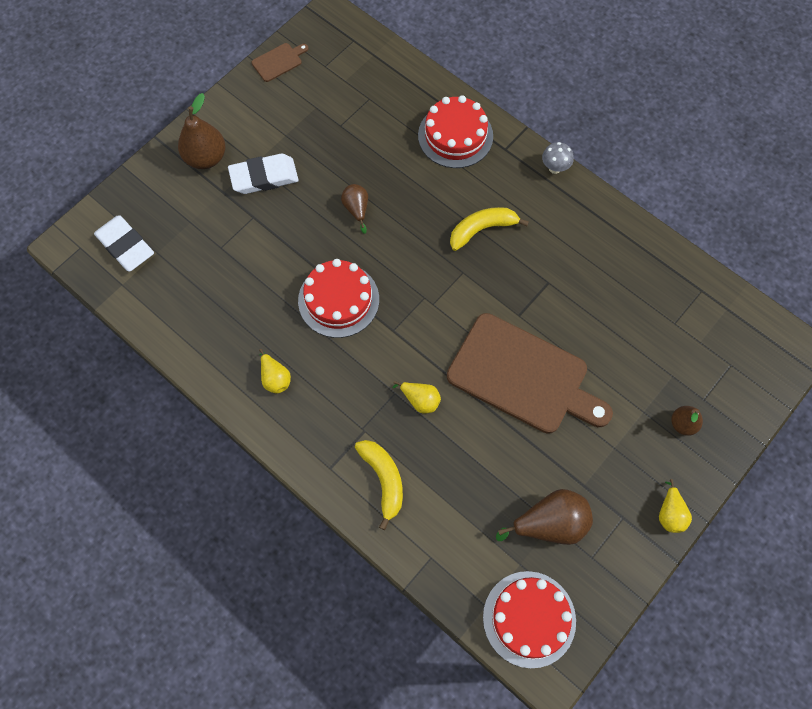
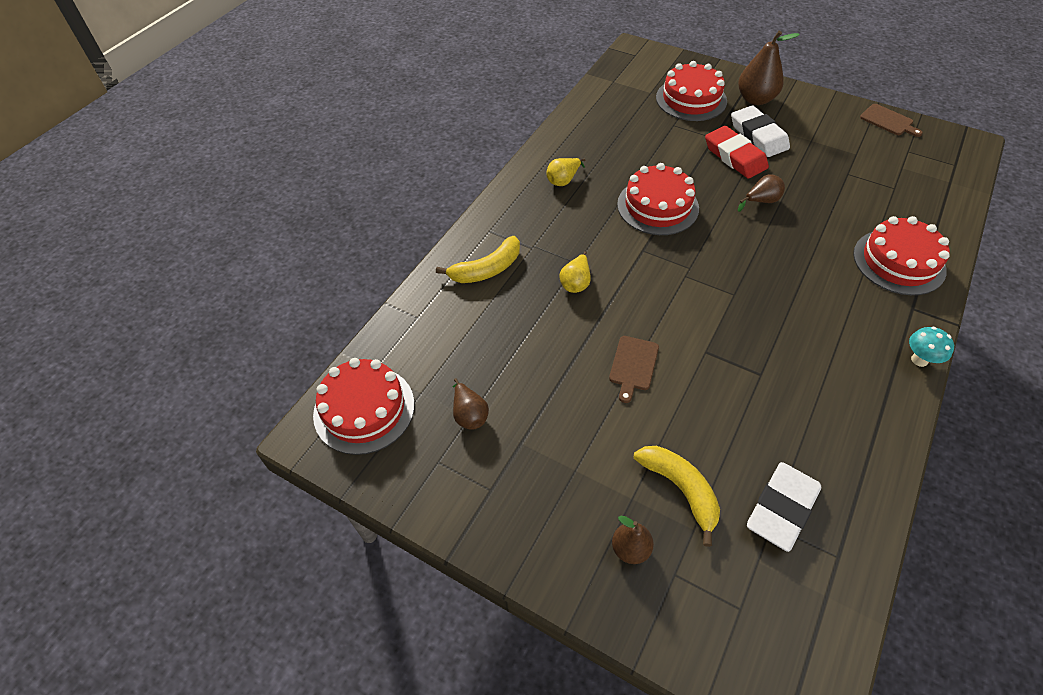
camera: 80 degrees right, 15 degrees down
(125, 246) = (648, 75): white eraser -> white eraser (781, 508)
(184, 217) = (691, 99): none -> red cake
(288, 208) = (735, 156): none -> red eraser
(482, 229) = (795, 302): yellow banana -> yellow banana (680, 489)
(522, 376) = (633, 365): brown cutting board -> brown cutting board, size x0.41
(550, 524) = (469, 414): brown pear -> brown pear, size x0.58
(554, 168) = (919, 360): grey mushroom -> turquoise mushroom
(670, 513) = (506, 544): yellow pear -> none

